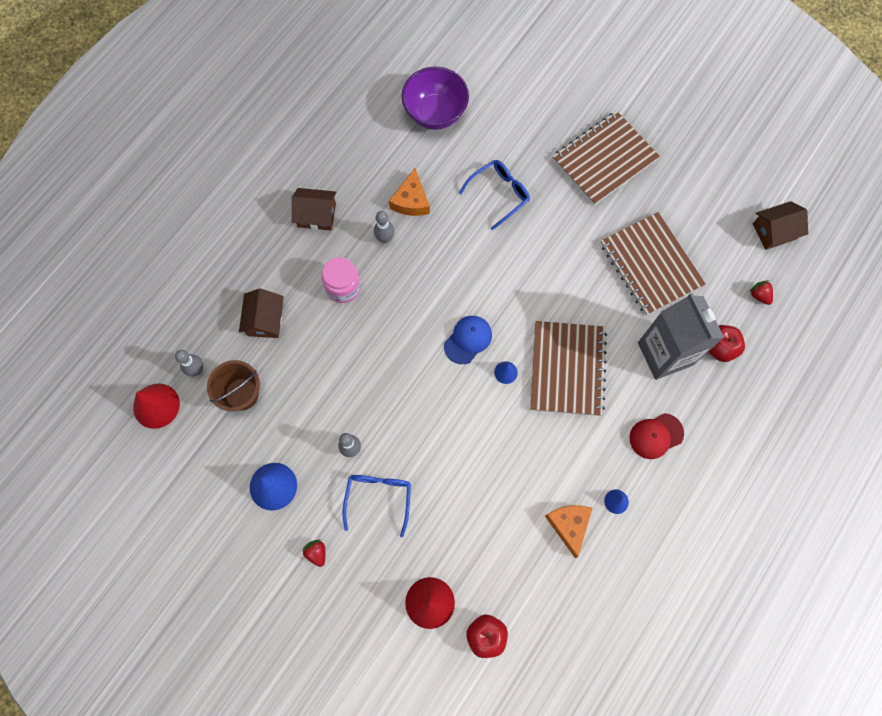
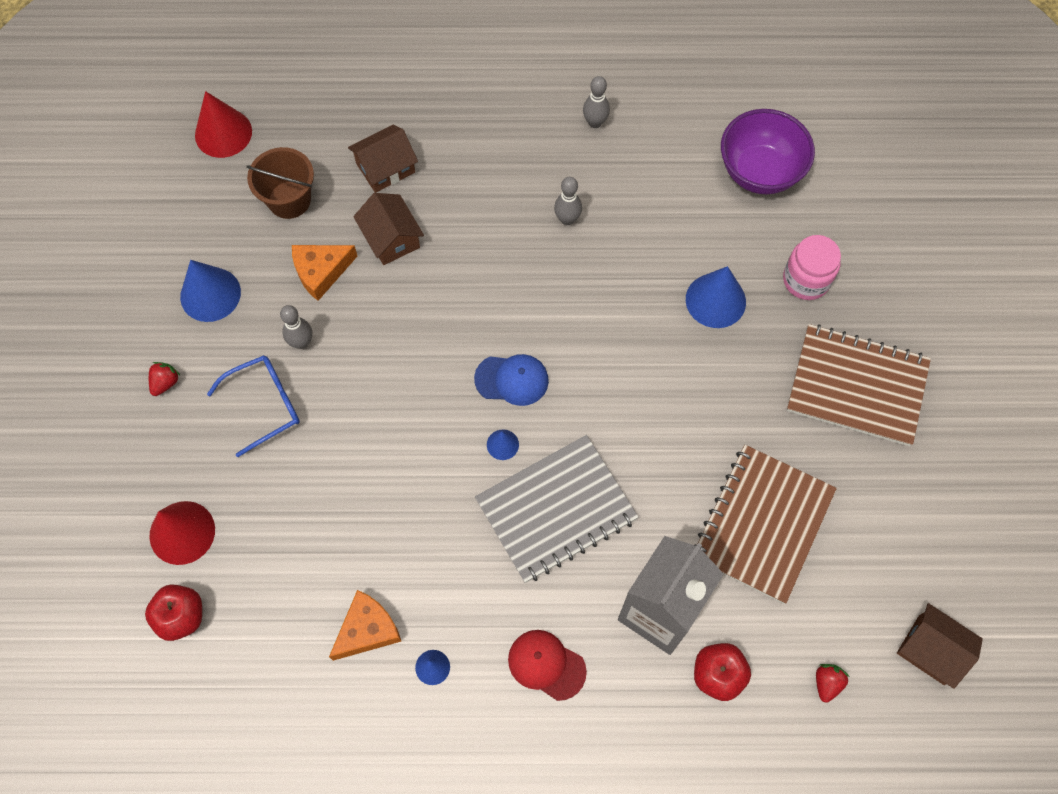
camera: 55 degrees right, 5 degrees down
(196, 370) = (286, 143): grey bowling pin -> grey bowling pin (595, 122)
(316, 215) = (541, 137): brown house -> brown house (391, 238)
(343, 287) = (478, 216): pink jar -> pink jar (806, 280)
(411, 201) = (632, 216): orange cheese -> orange cheese (321, 272)
(499, 194) = (715, 300): blue glasses -> blue cone
(567, 369) = (556, 509): brown notebook -> grey notebook

